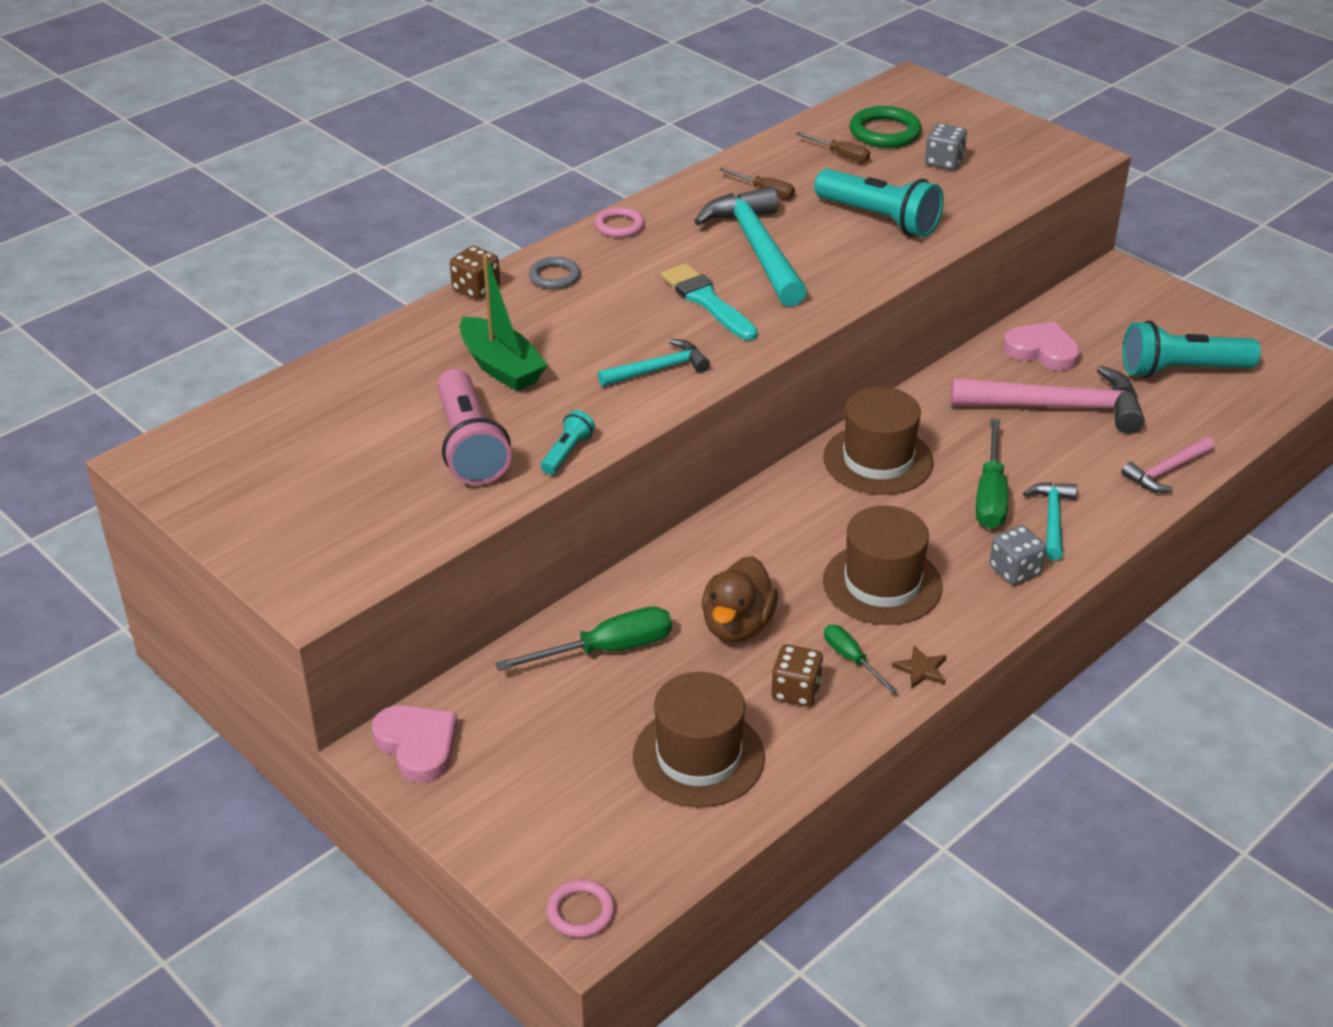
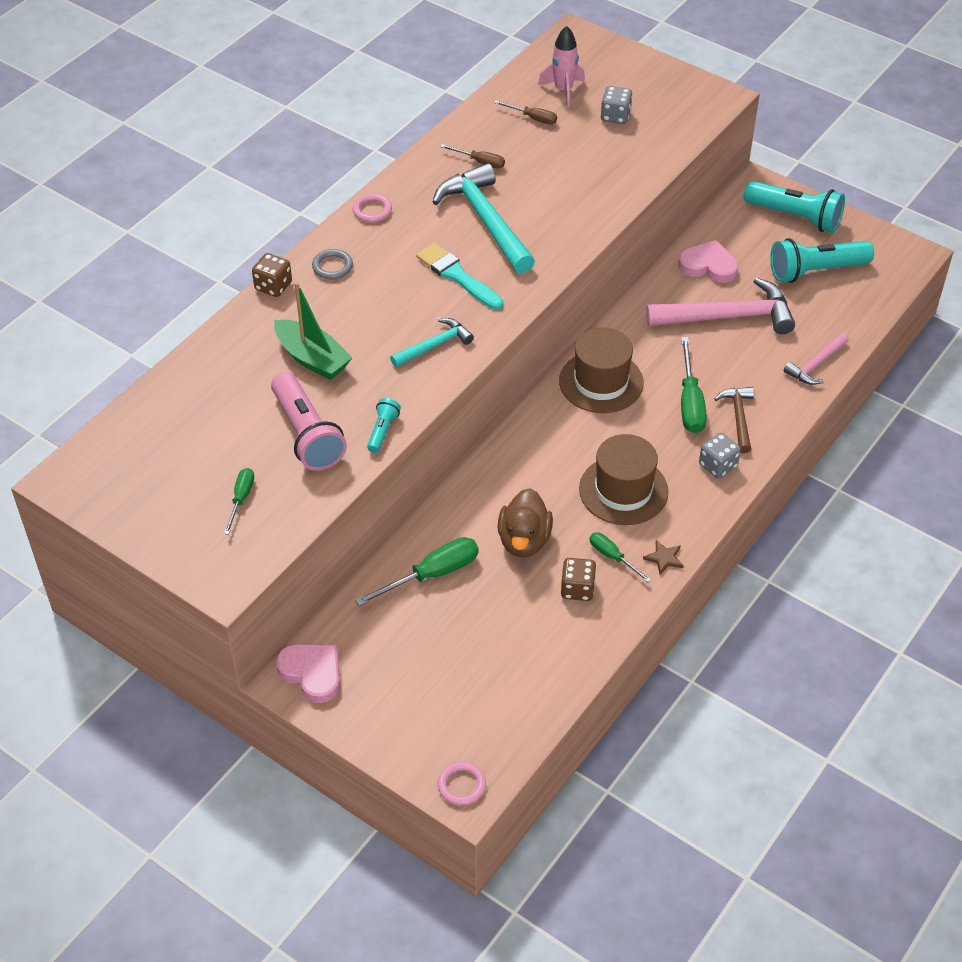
camera: 10 degrees left, 10 degrees up
(364, 505) = (241, 499): none -> green screwdriver
(698, 757) = (518, 652): brown hat -> none
(879, 219) = (575, 179): turquoise flashlight -> turquoise flashlight (795, 217)
(885, 132) = (563, 90): green ring -> pink rocket
(1052, 519) = (738, 418): turquoise hammer -> brown hammer

